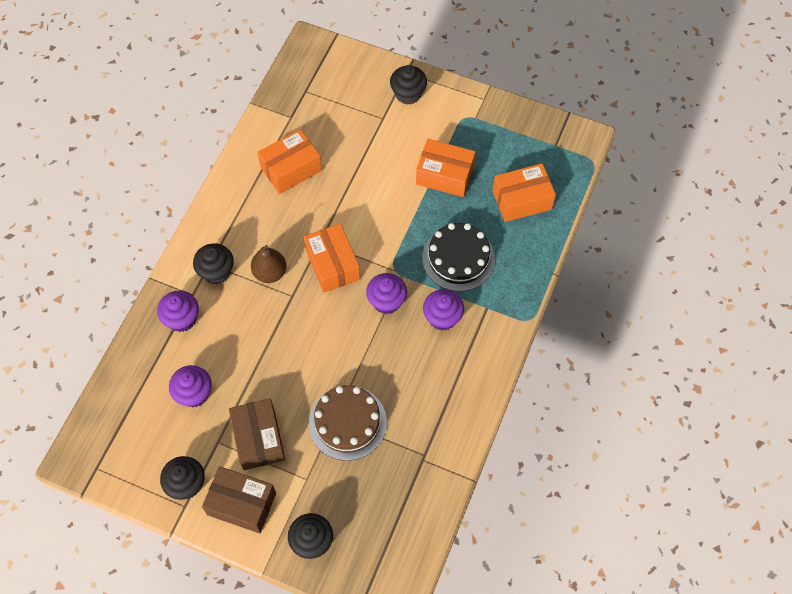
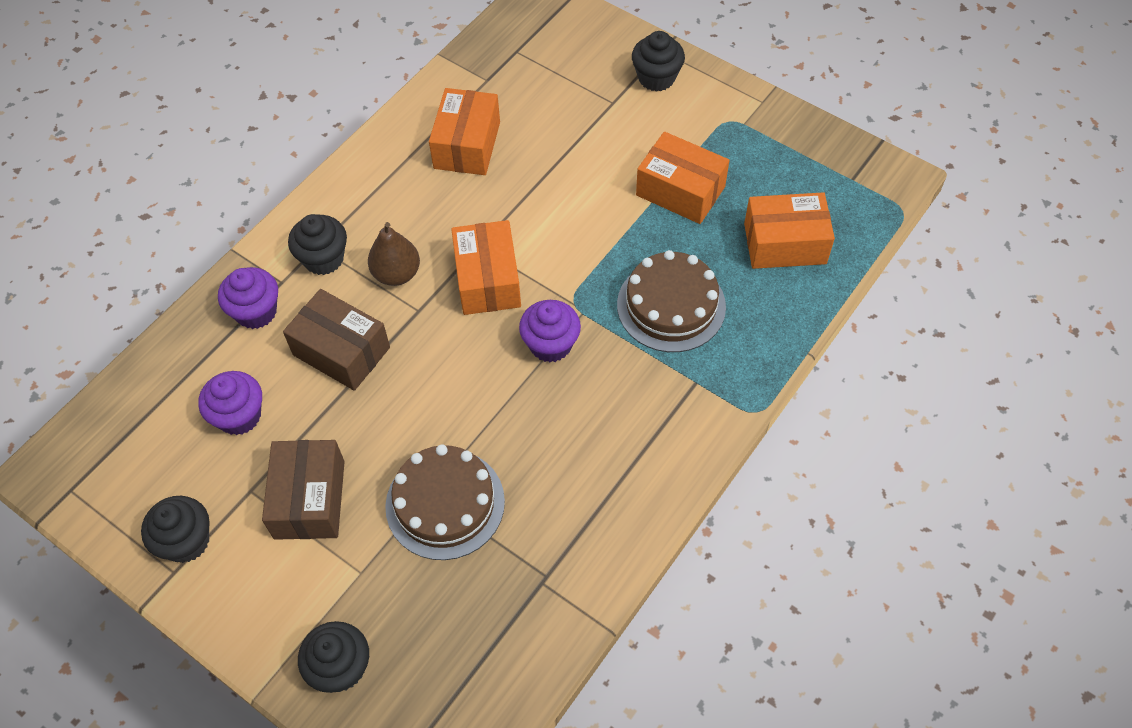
camera: 15 degrees right, 5 degrees down
(241, 504) = (255, 588): brown box -> brown box (341, 351)
(291, 169) = (467, 145): orange box -> orange box turned 60 degrees counterclockwise
(442, 318) = (626, 383): purple cupcake -> none
(458, 258) = (671, 305): black cake -> brown cake

